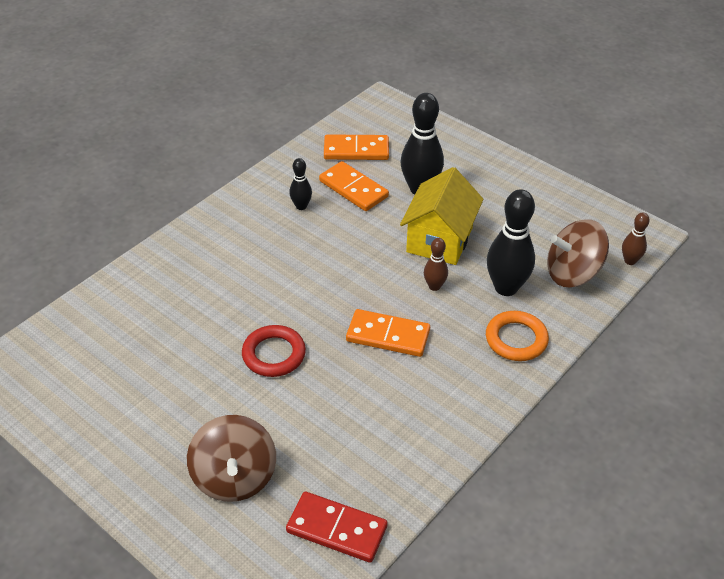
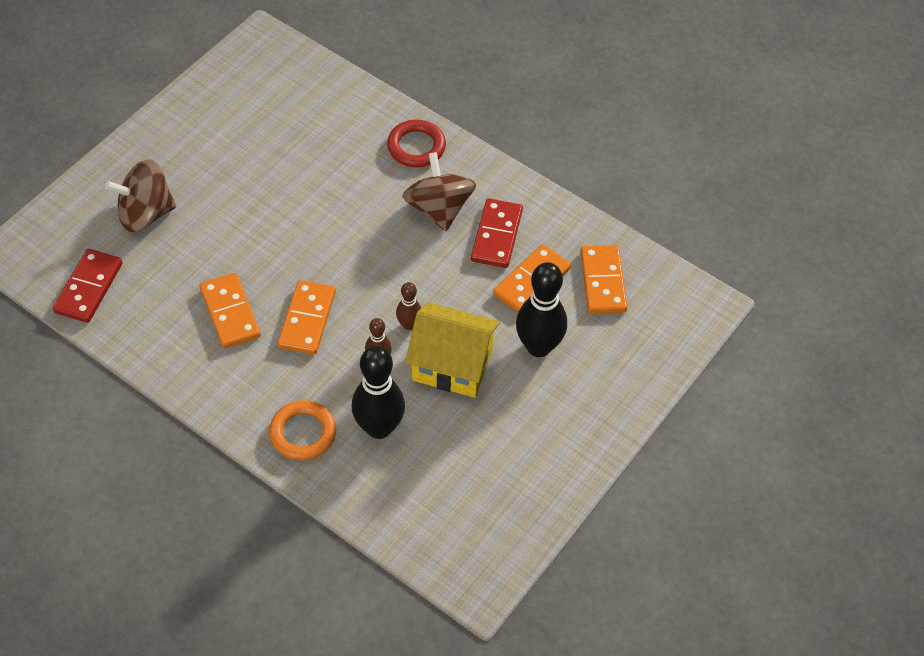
camera: 85 degrees right, 10 degrees up
(274, 354) = (282, 229): red ring -> red ring (416, 147)
(301, 206) = (497, 235): black bowling pin -> red domino
(377, 396) = (230, 313): none -> orange domino
(572, 273) = (405, 496): brown spinning top -> brown spinning top (439, 209)
(630, 261) = (429, 561): brown bowling pin -> brown bowling pin (409, 325)

